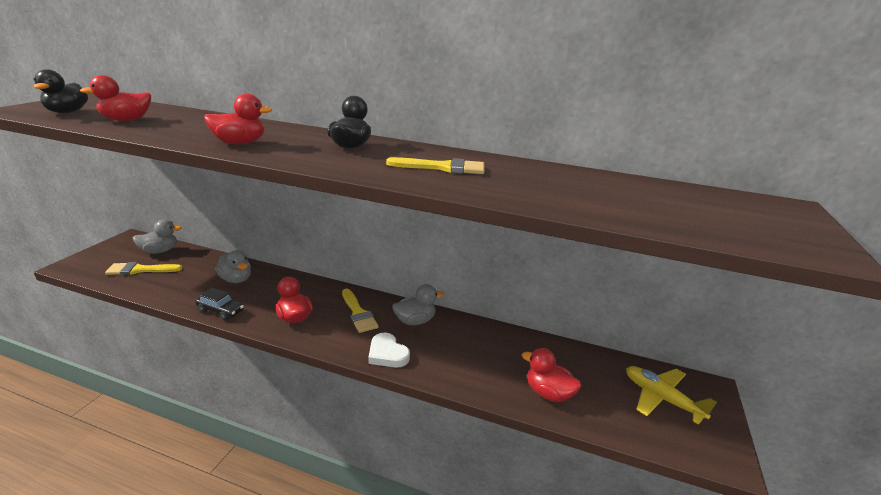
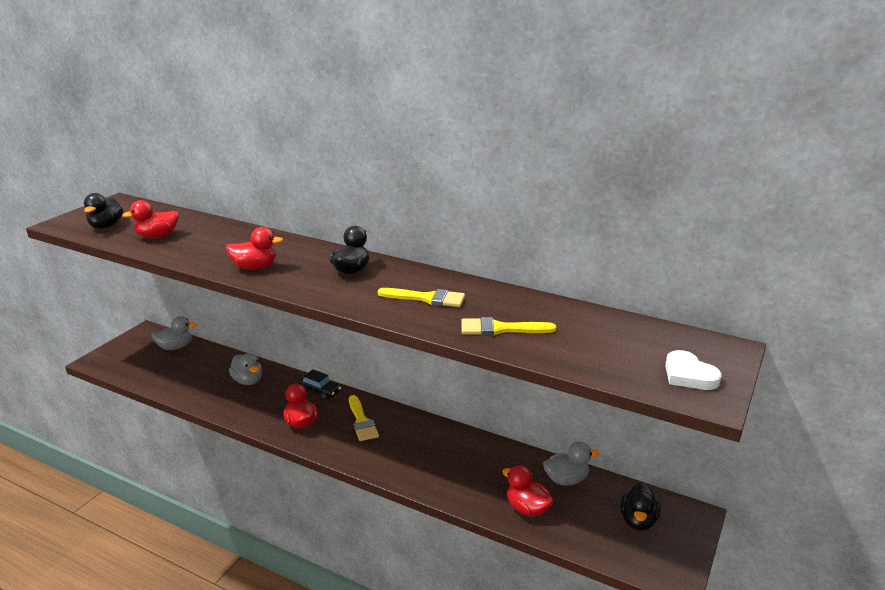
camera: 10 degrees right, 0 degrees up
(140, 270) = (159, 367): yellow brush -> yellow brush (500, 329)
(221, 311) = (233, 413): black car -> black car (320, 391)
(387, 354) = (383, 463): white heart -> white heart (689, 375)
(415, 321) = (416, 432): grey duck -> grey duck (566, 479)
(661, 398) = (638, 521): yellow plane -> black duck

